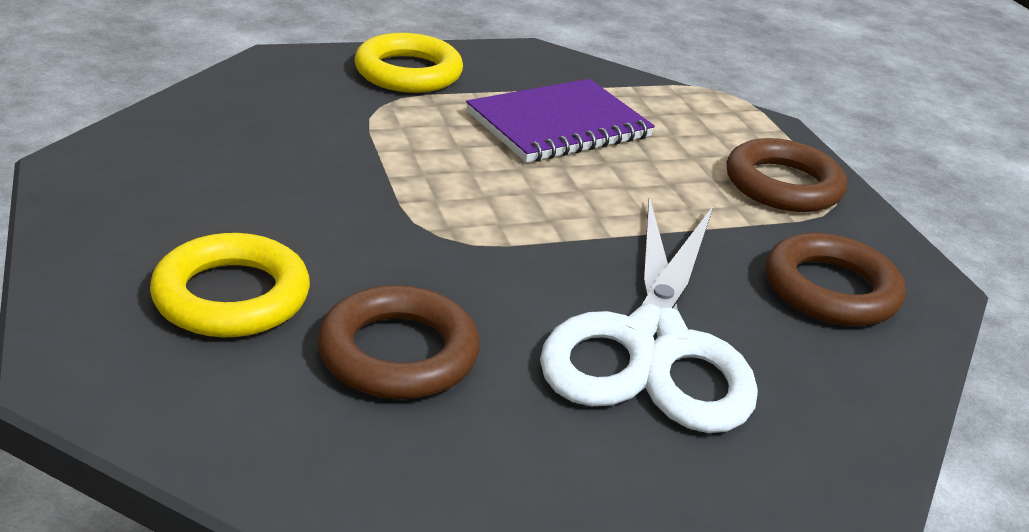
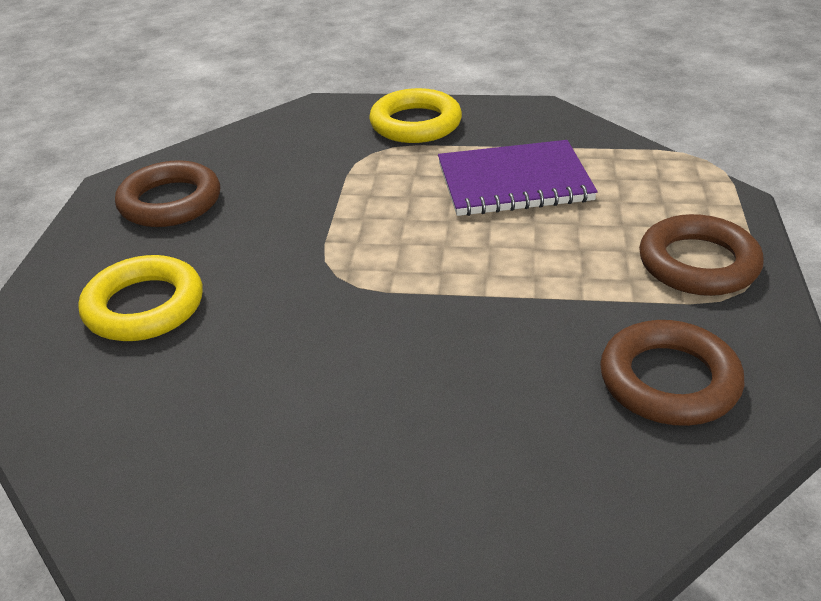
camera: 30 degrees right, 5 degrees up
(398, 353) = (229, 375): brown ring -> brown ring (170, 202)
(654, 343) = (450, 405): white scissors -> none

